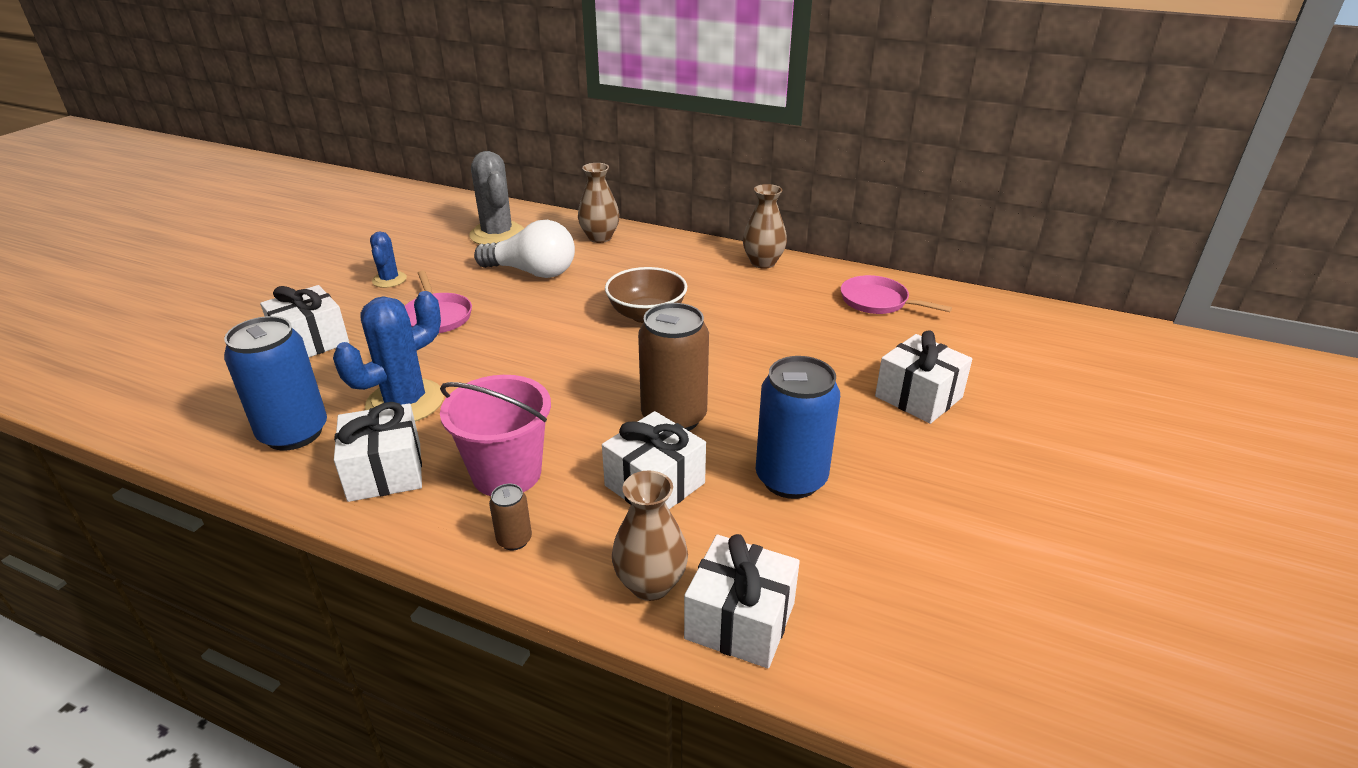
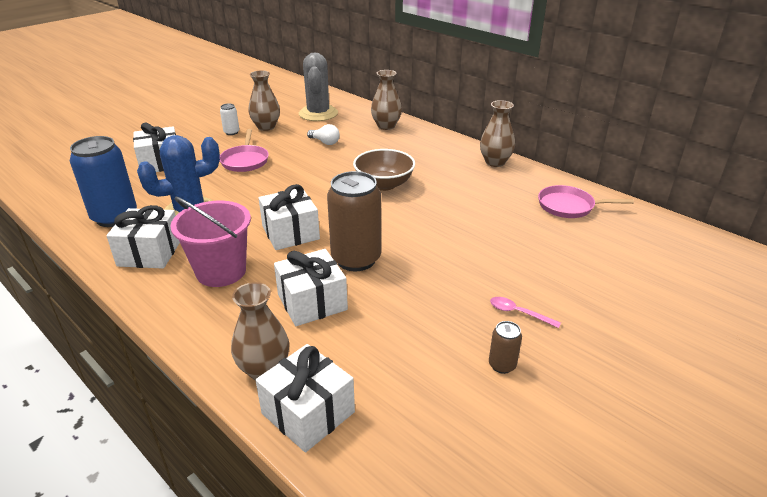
camera: 20 degrees right, 0 degrees up
(389, 280) = (231, 132): blue cactus -> white can
(435, 264) = (266, 127): none -> brown vase
(514, 540) = (197, 316): brown can -> brown can (502, 365)
(532, 272) = (325, 142): white light bulb -> white light bulb, size x0.50
(791, 479) = (412, 322): blue can -> none
(877, 301) = (569, 206): pink pan -> pink pan turned 45 degrees counterclockwise
(900, 438) = (518, 313): none -> pink spoon
(918, 397) = (555, 285): white gift -> white gift (290, 233)

